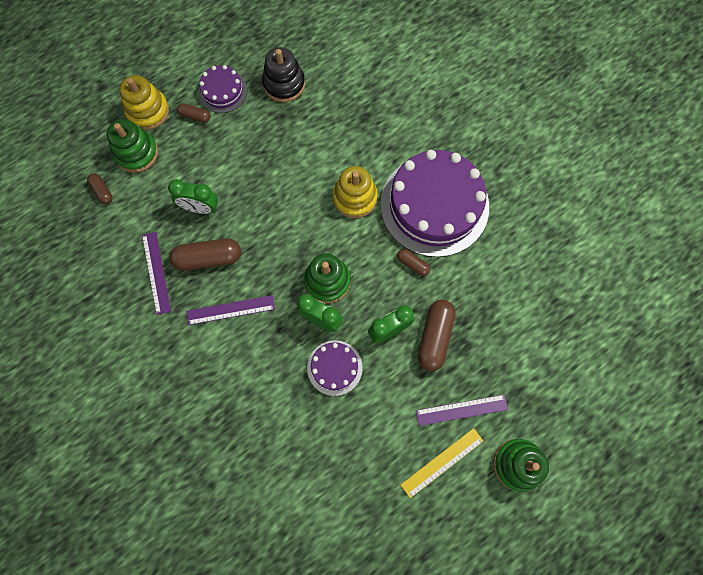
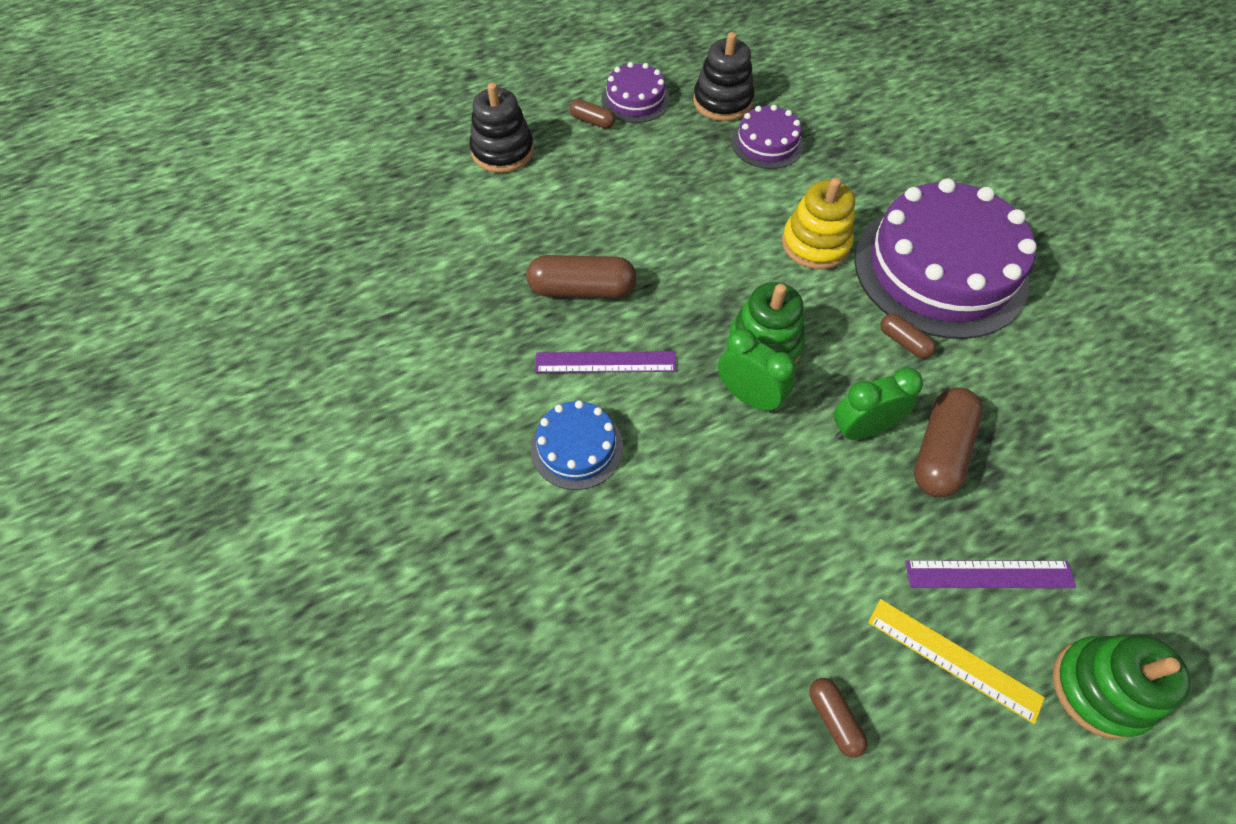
camera: 10 degrees right, 15 degrees down
(102, 191) = (444, 188): brown capsule -> brown capsule (834, 718)
(136, 153) = (502, 151): green stacking toy -> black stacking toy
(148, 111) = (528, 108): yellow stacking toy -> none
(156, 272) = (500, 296): purple ruler -> none
(200, 208) = (581, 226): green clock -> none
(221, 371) = (577, 447): none -> blue cake
(334, 367) = (766, 471): purple cake -> purple cake (767, 143)
(442, 462) = (953, 659): yellow ruler -> yellow ruler turned 60 degrees clockwise

